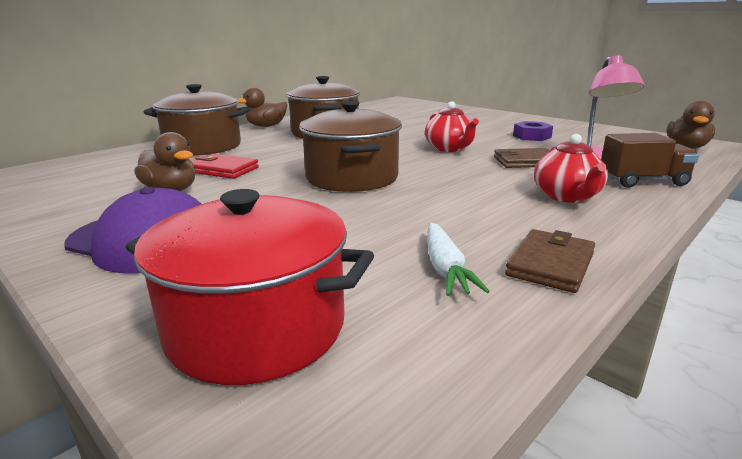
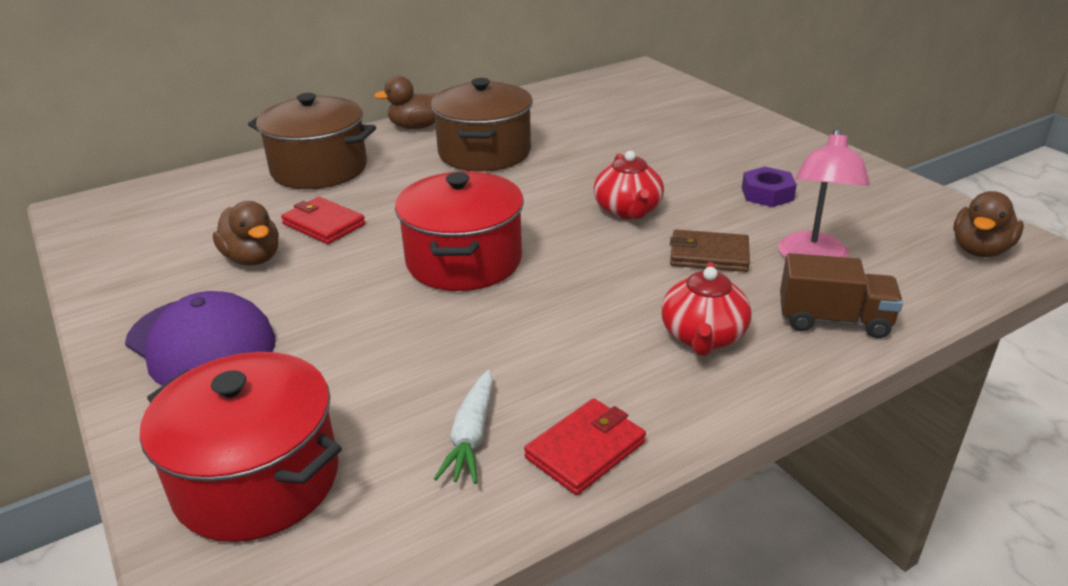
camera: 15 degrees right, 10 degrees up
(352, 178) = (464, 261): brown pot -> red pot
(550, 264) = (585, 450): brown wallet -> red wallet

